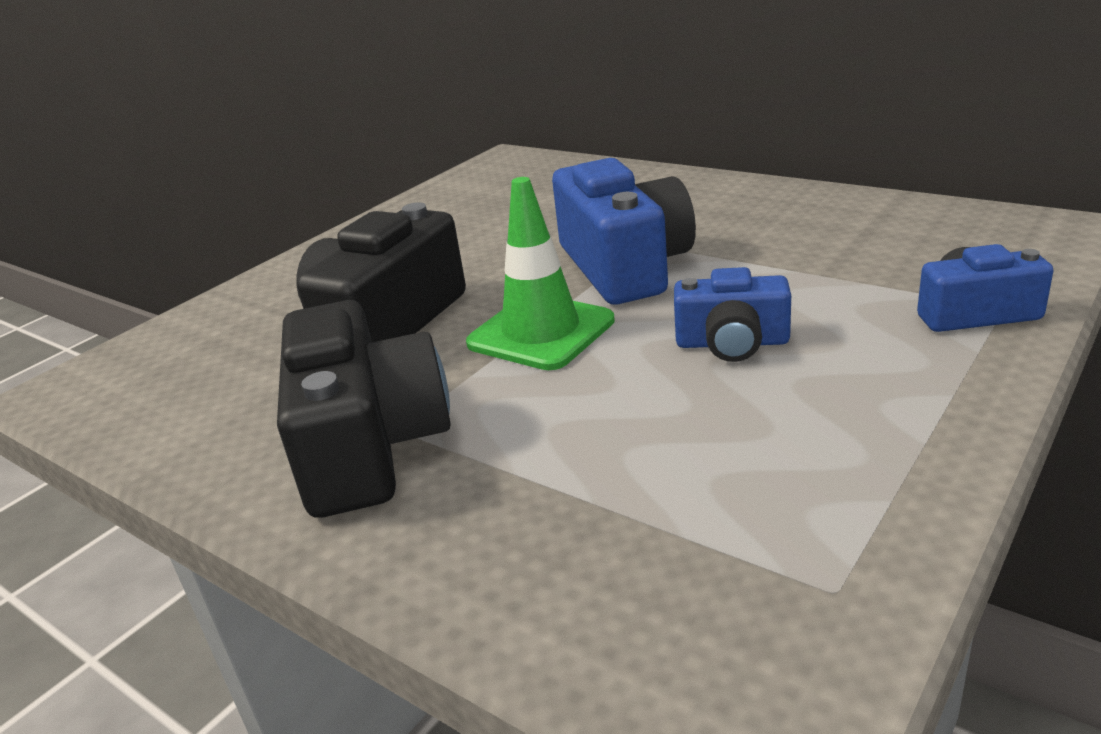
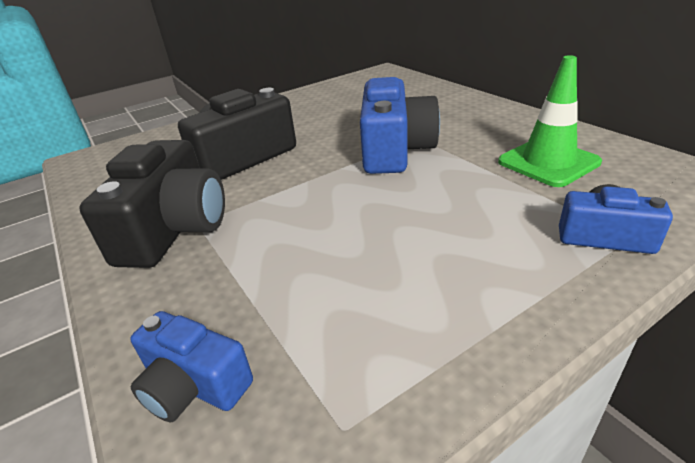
camera: 20 degrees right, 5 degrees up
(541, 332) = (315, 181): green traffic cone -> green traffic cone (548, 162)
(732, 343) = (418, 216): blue camera -> blue camera (194, 385)

